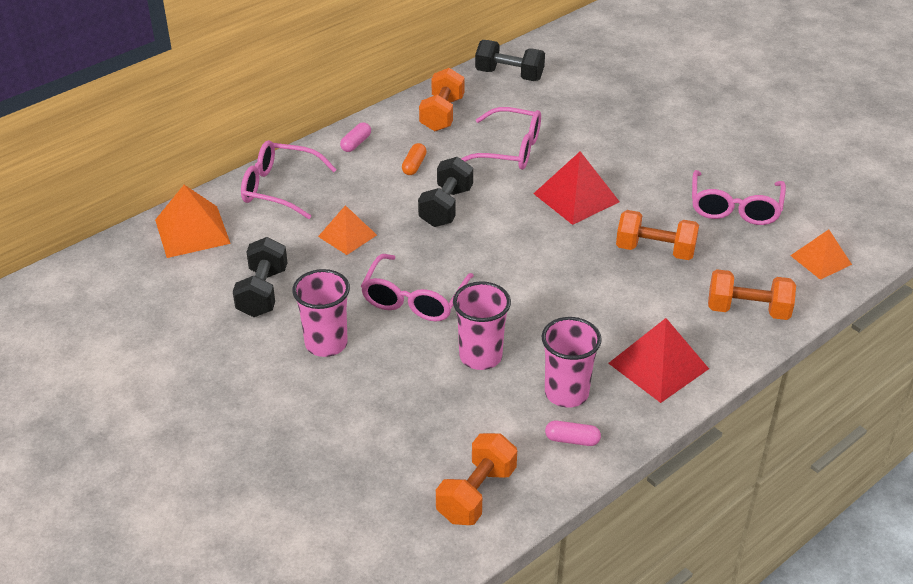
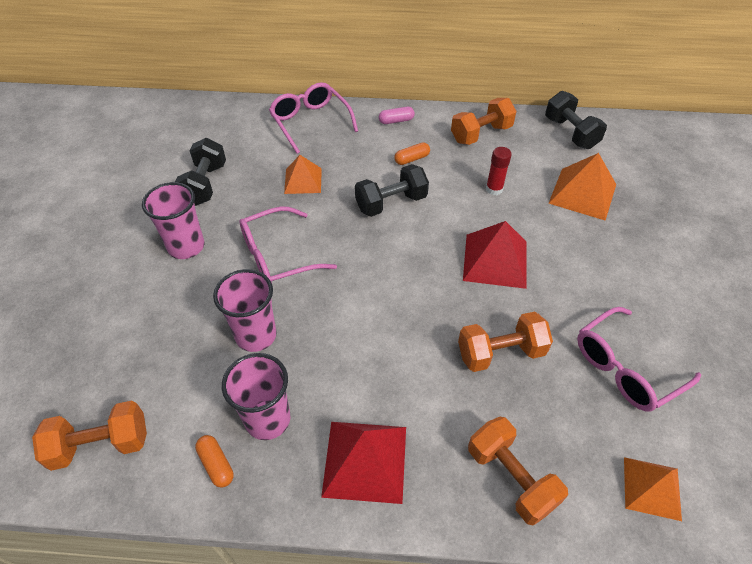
camera: 45 degrees right, 10 degrees up
(192, 231) = (228, 119): orange pyramid -> orange pyramid (583, 193)
(262, 292) = (205, 184): black dumbbell -> black dumbbell turned 45 degrees counterclockwise
(509, 150) = (494, 189): pink glasses -> red glue stick
(572, 440) = (216, 464): pink capsule -> orange capsule
(655, 250) = (500, 353): orange dumbbell -> orange dumbbell turned 75 degrees counterclockwise

